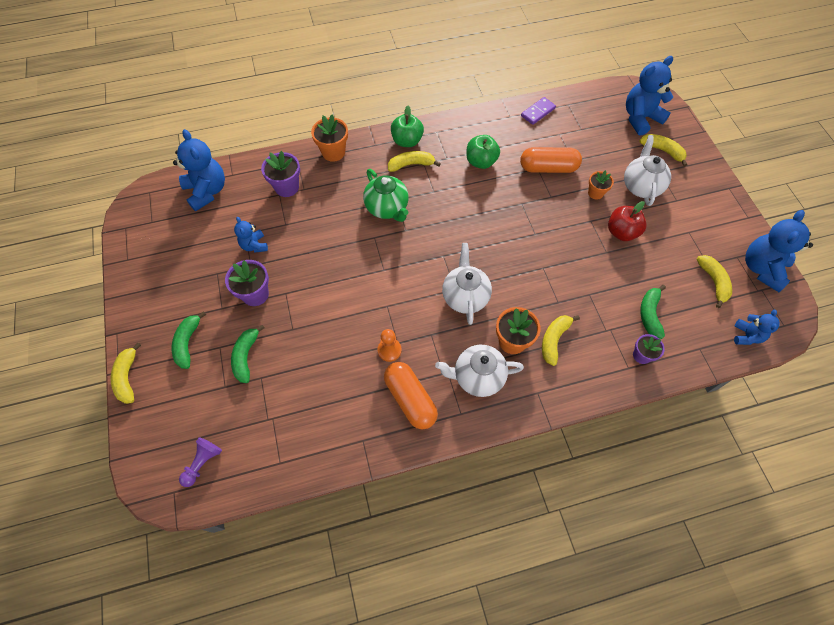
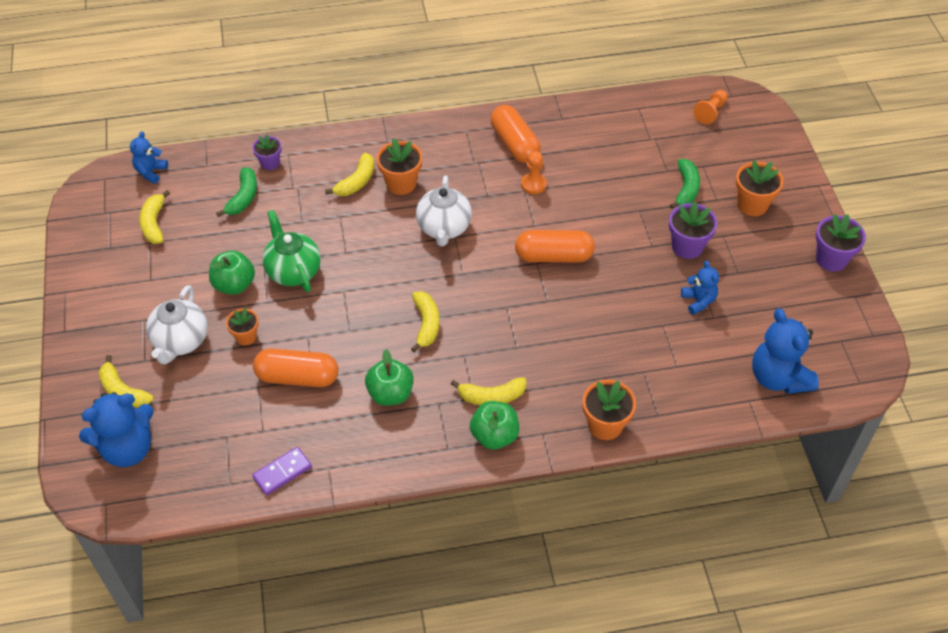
camera: 175 degrees left, 10 degrees down
(127, 377) = (806, 179): yellow banana -> yellow banana (426, 324)
(188, 343) = (752, 205): green banana -> orange flower pot
(202, 463) = (710, 112): purple pawn -> orange pawn
(287, 187) = (667, 375): purple flower pot -> purple flower pot (831, 259)
(369, 276) = (554, 256): none -> orange capsule
(387, 208) = (529, 336): green teapot -> green teapot (293, 271)
(477, 377) = (444, 156): white teapot -> none
(621, 232) = (234, 284): red apple -> green apple
(762, 268) = (89, 233): blue teddy bear -> none

